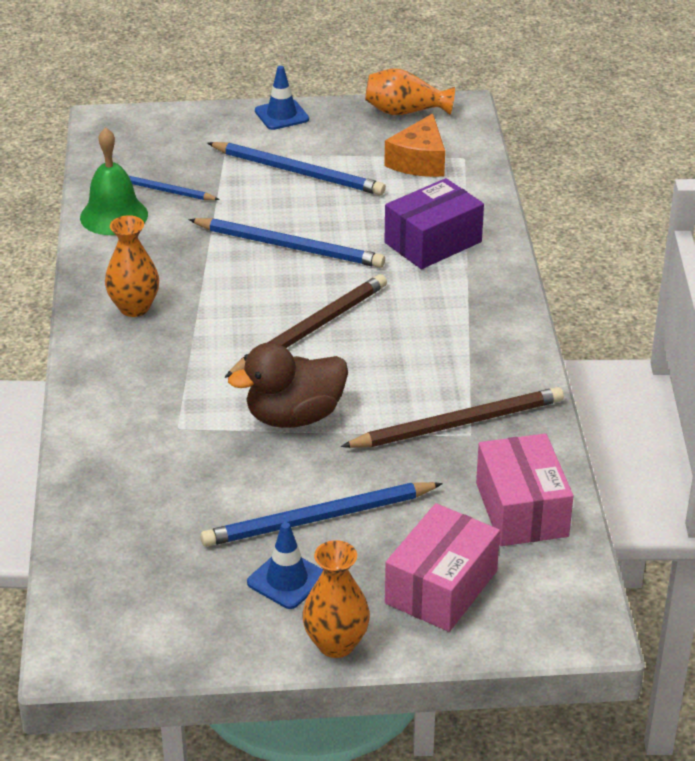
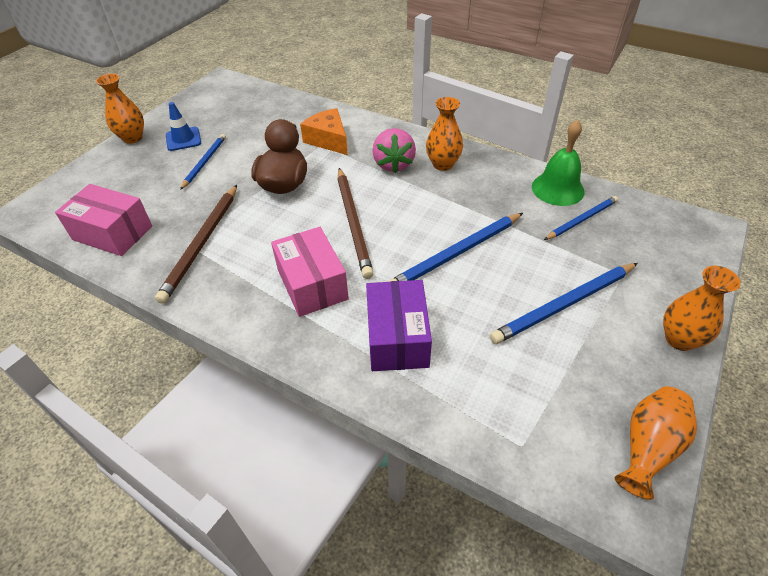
camera: 125 degrees right, 10 degrees up
(168, 346) = (393, 164): none -> pink strawberry
(281, 115) = (679, 339): blue traffic cone -> orange vase
(318, 519) = (204, 162): blue pencil -> blue pencil, size x0.63
(419, 161) = (535, 401): orange cheese -> orange cheese (328, 140)
(441, 587) = (113, 180): pink box -> pink box (312, 284)

